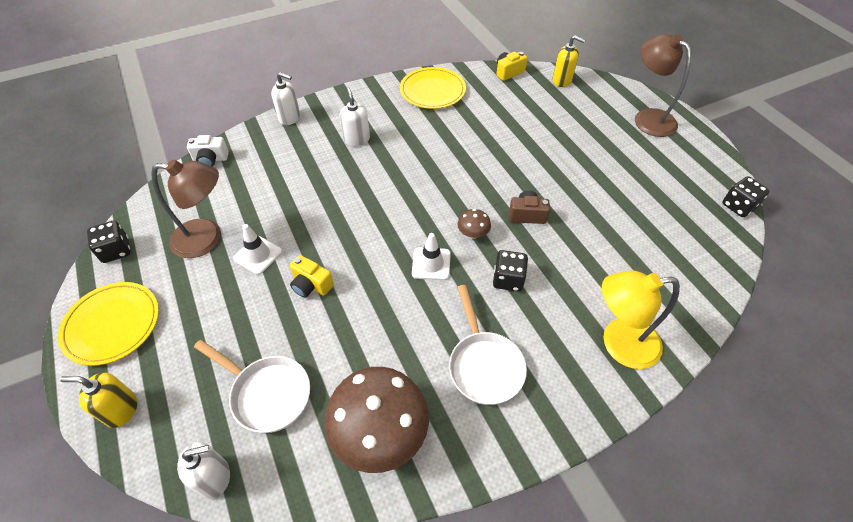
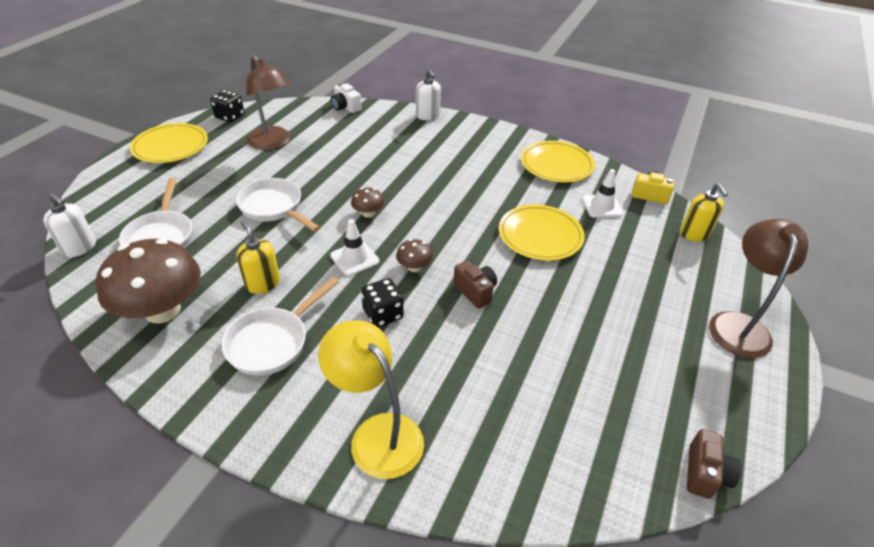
camera: 50 degrees right, 10 degrees down
(121, 409) = (109, 184): yellow soap dispenser -> yellow soap dispenser (263, 283)
(258, 255) = (279, 170): white traffic cone -> white traffic cone (602, 206)
(311, 285) = (274, 208): yellow camera -> white pan
(356, 139) = (445, 155): white soap dispenser -> none
(383, 226) = (368, 213): none -> brown mushroom
(500, 148) = (540, 235): none -> yellow plate
(738, 206) = (705, 473): black dice -> brown camera

